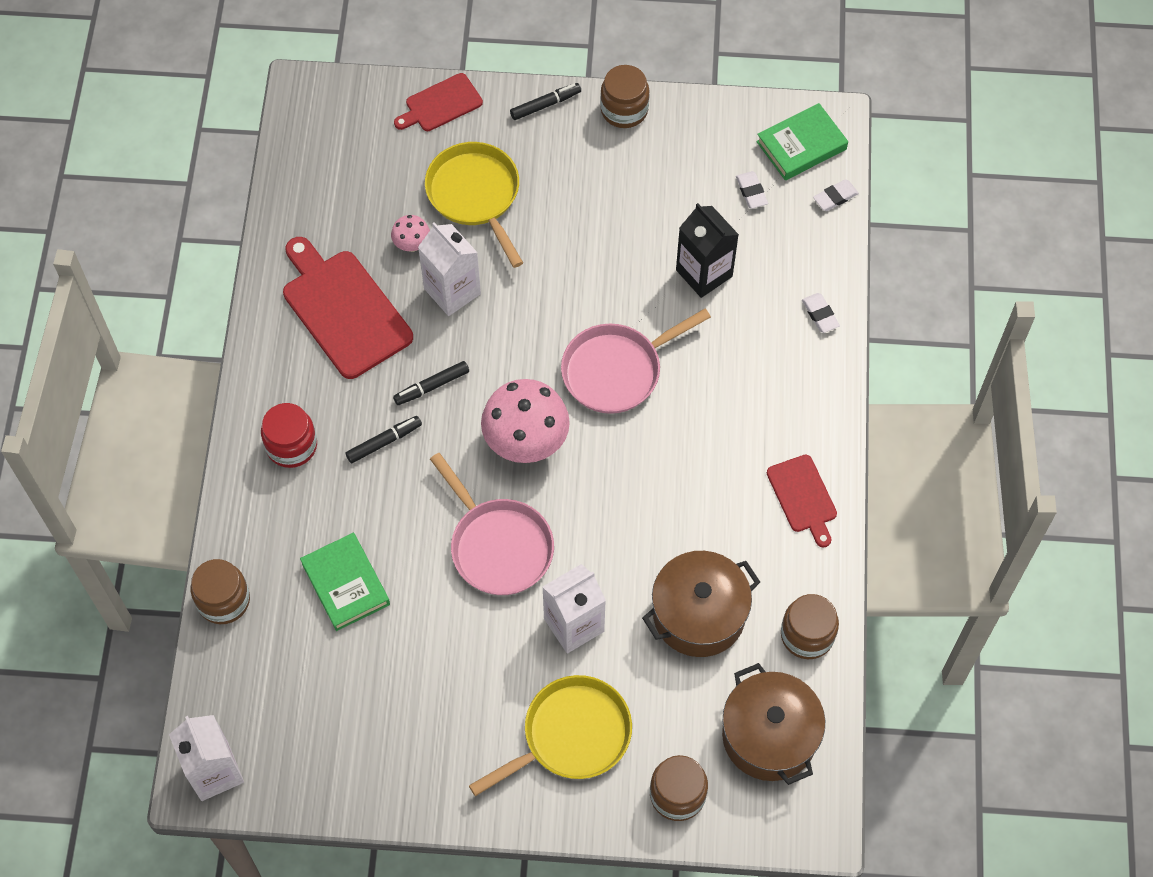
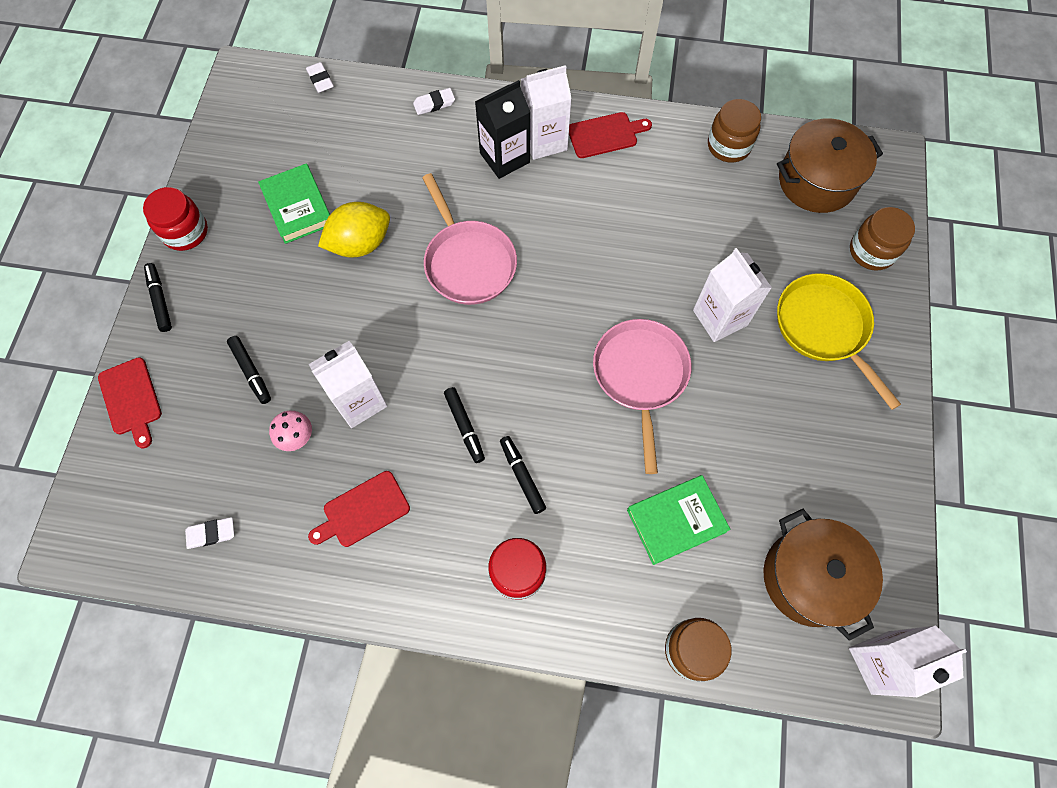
camera: 85 degrees left, 5 degrees up
(343, 310) = (363, 511): red cutting board -> red cutting board, size x0.56
(475, 195) = (251, 372): yellow pan -> black marker
(498, 546) = (640, 376): pink pan -> pink pan turned 60 degrees counterclockwise
(526, 442) = (534, 344): pink mushroom -> none
(624, 110) = (185, 232): brown jar -> red jar
(628, 267) = (360, 244): none -> yellow lemon
(699, 614) = (710, 220): brown pot -> brown pot (809, 578)
(704, 273) = (378, 184): black carton -> black carton (504, 158)
(751, 192) = (301, 140): white eraser -> white eraser (211, 533)
(785, 432) = (544, 141): none -> white carton
(801, 145) = (261, 98): green book -> green book (298, 207)

